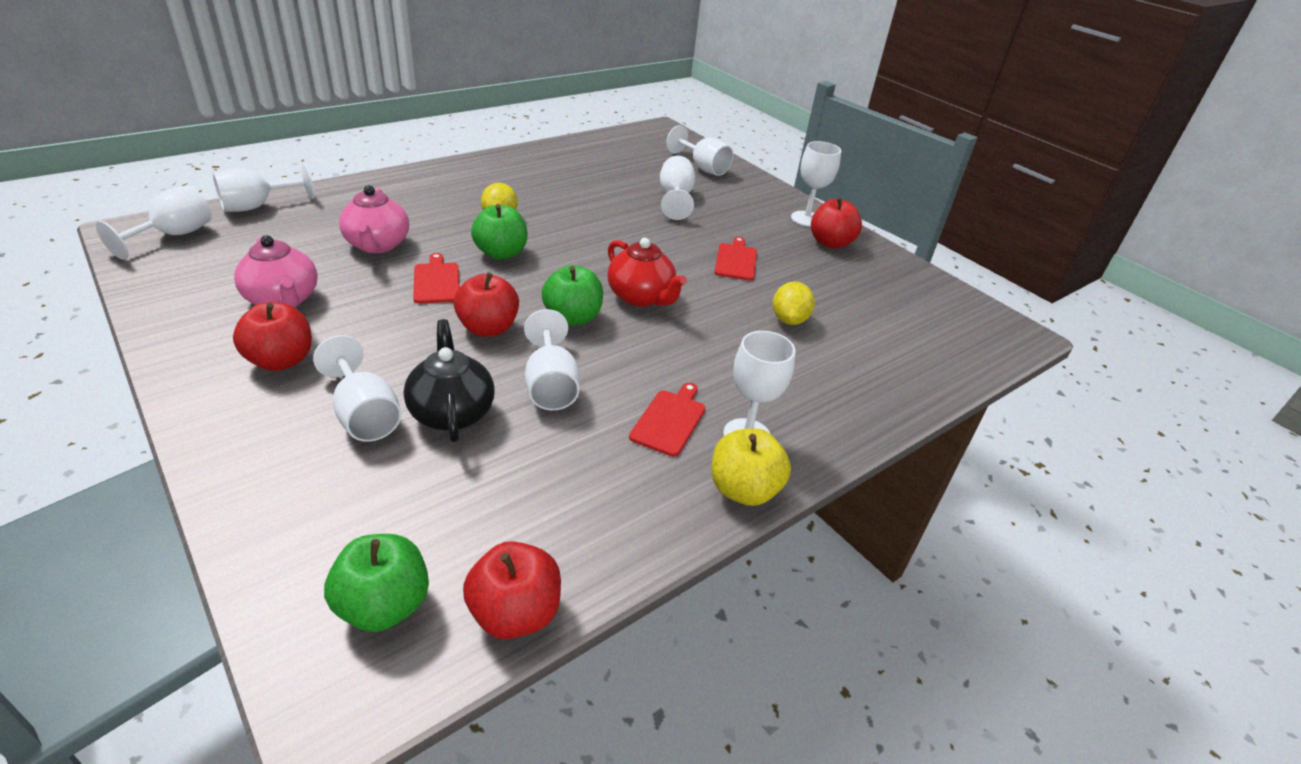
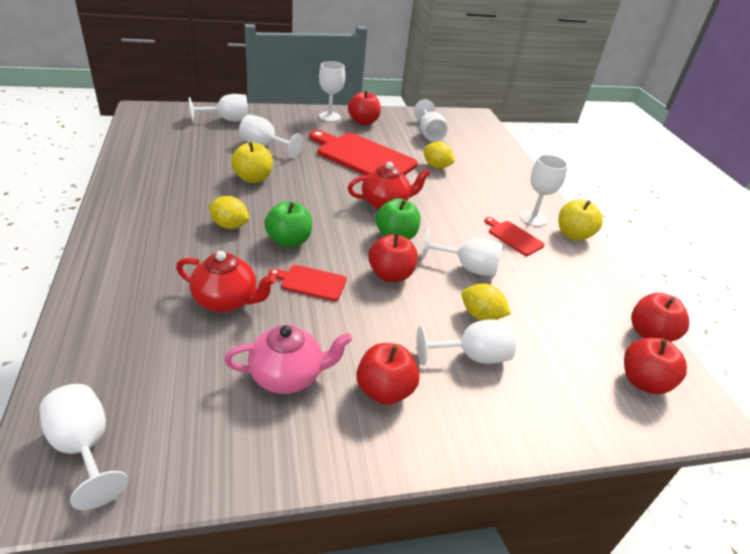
camera: 65 degrees left, 0 degrees up
(257, 206) = (69, 368): white goblet -> white goblet (429, 134)
(377, 245) = (227, 300): pink teapot -> red teapot
(384, 605) = (643, 381): green apple -> red apple
(451, 412) = (481, 315): black teapot -> yellow lemon
(600, 208) = (253, 178): none -> yellow apple
(736, 260) = (363, 157): red cutting board -> red cutting board, size x2.10

